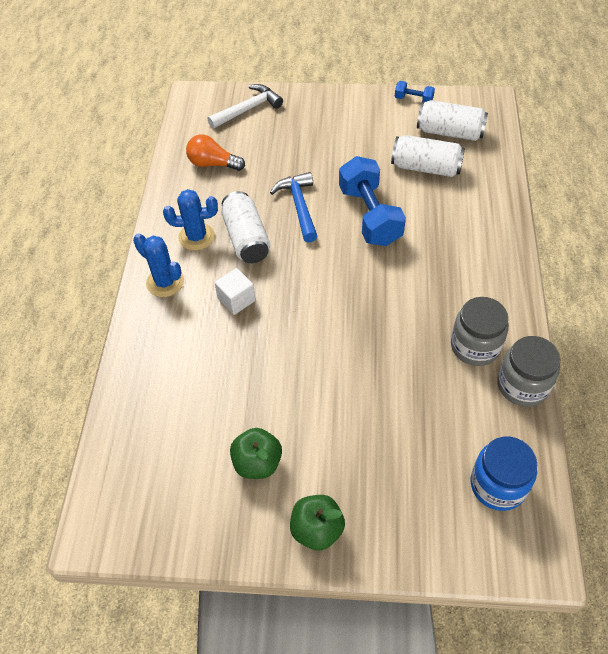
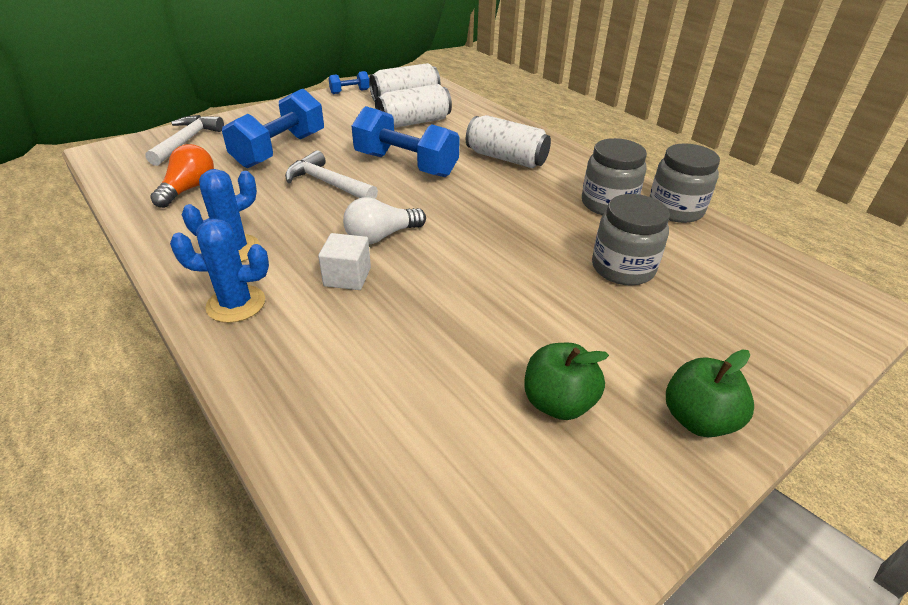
camera: 45 degrees left, 15 degrees down
(213, 164) = (188, 189): orange light bulb -> orange light bulb turned 135 degrees clockwise
(246, 238) = (298, 226): white can -> white can (506, 158)
(286, 278) = (381, 236): none -> white light bulb
(299, 151) = (280, 150): none -> blue dumbbell
(299, 206) = (328, 183): blue hammer -> white hammer
(410, 407) = (623, 268): none -> grey jar
(498, 485) = (762, 279): blue jar -> none

